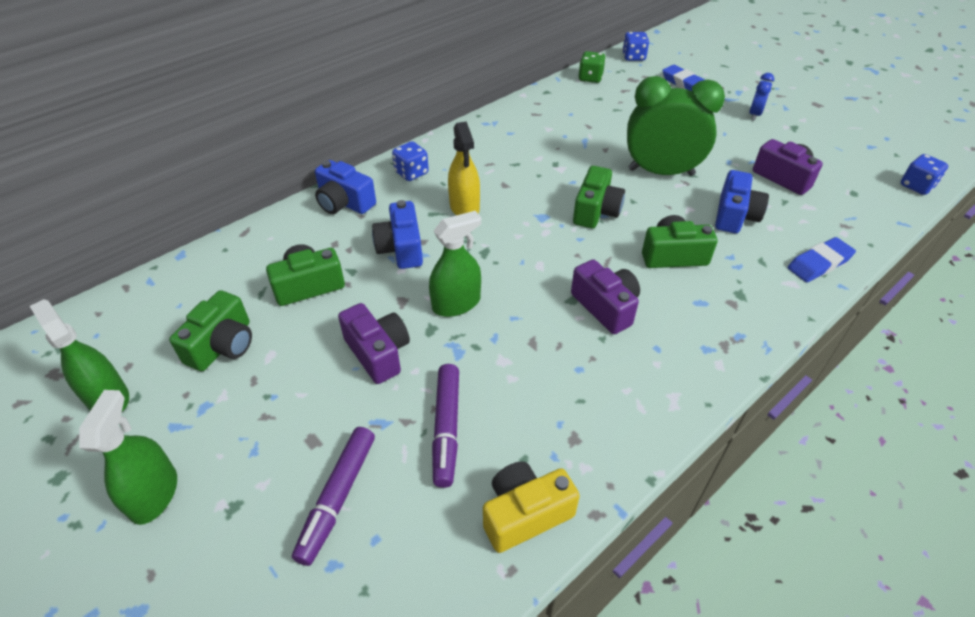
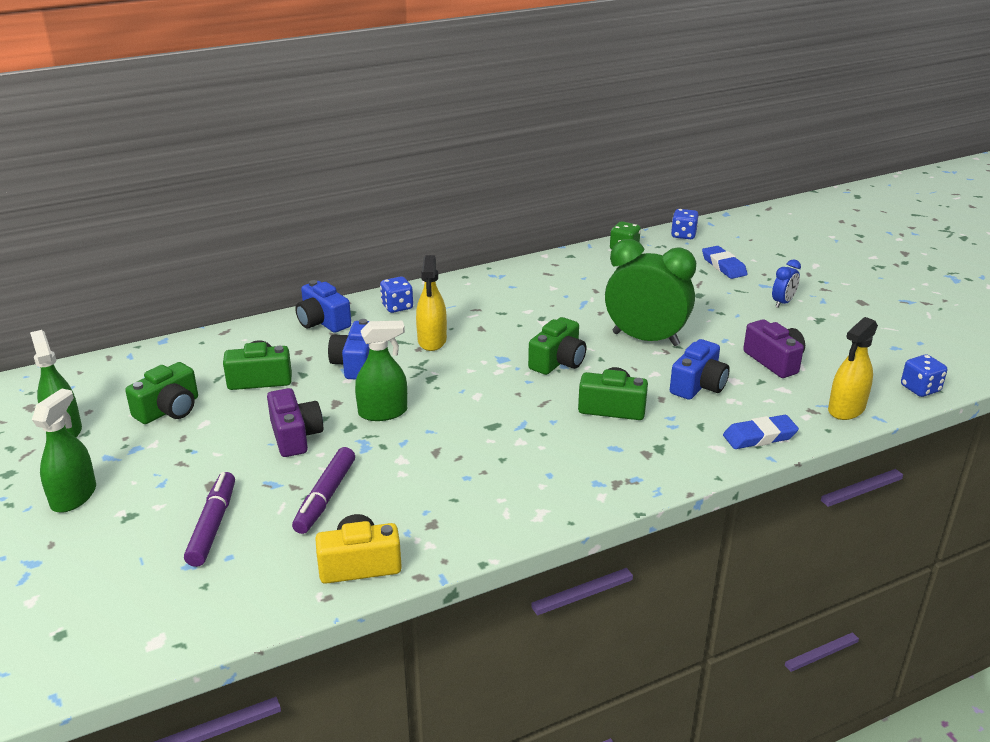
camera: 15 degrees right, 15 degrees down
(338, 498) = (213, 525): purple marker -> purple marker turned 150 degrees clockwise
(605, 307) = (520, 436): purple camera -> none
(872, 219) = (846, 409): none -> yellow spray bottle

